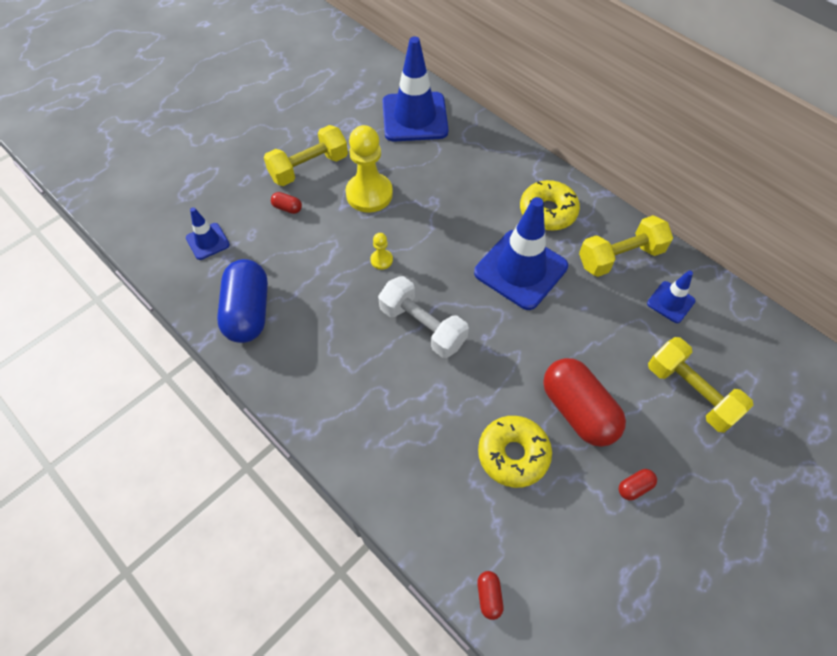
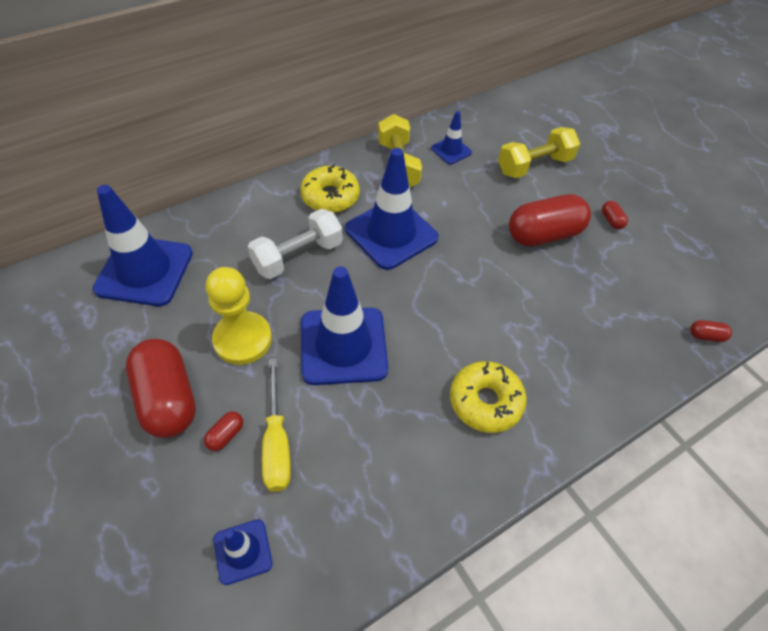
camera: 80 degrees left, 5 degrees down
(248, 312) = (377, 506): blue capsule -> none
(287, 239) = (277, 442): none -> yellow screwdriver
(309, 168) = (168, 398): yellow dumbbell -> red capsule
(381, 260) = (343, 346): yellow pawn -> blue traffic cone
(422, 326) = (438, 326): white dumbbell -> white dumbbell (298, 256)
(513, 454) = (581, 288): yellow donut -> yellow donut (485, 401)

